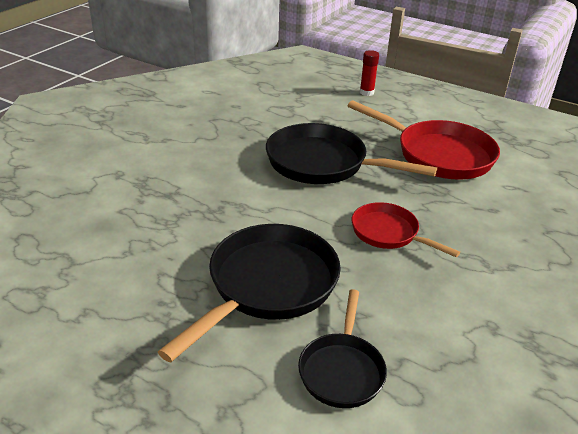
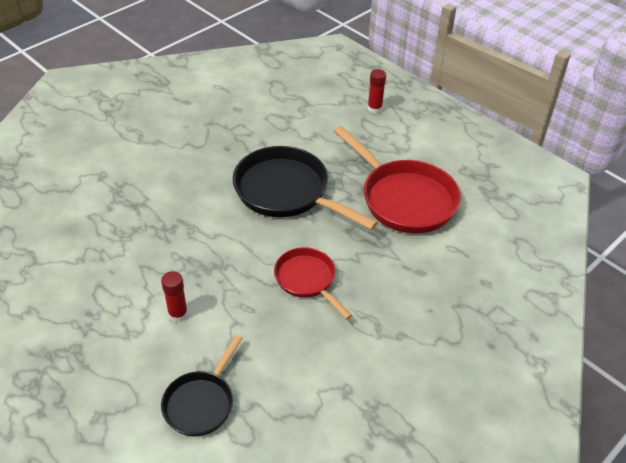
camera: 15 degrees right, 10 degrees up
(267, 286) = (178, 314): black pan -> red glue stick

